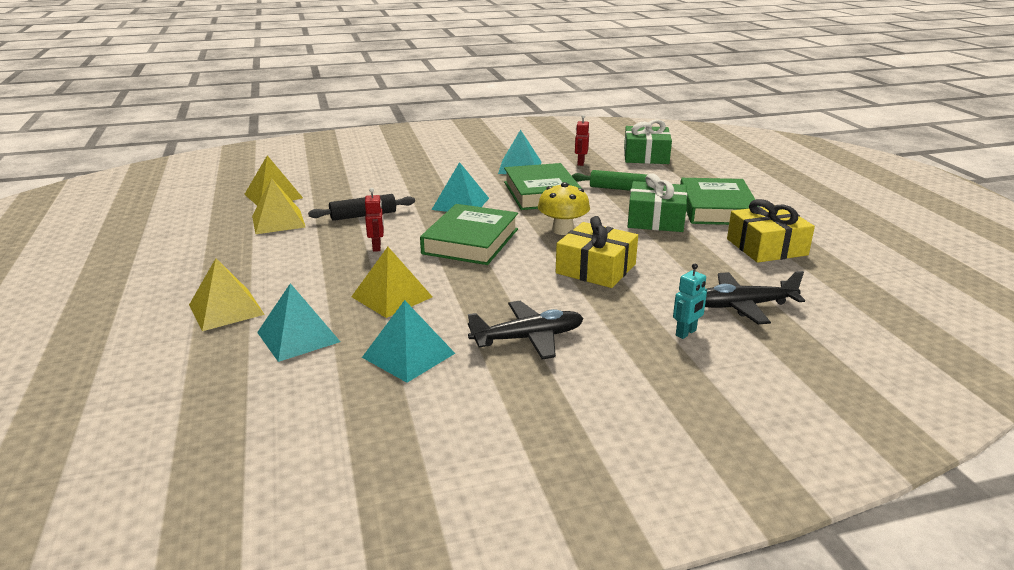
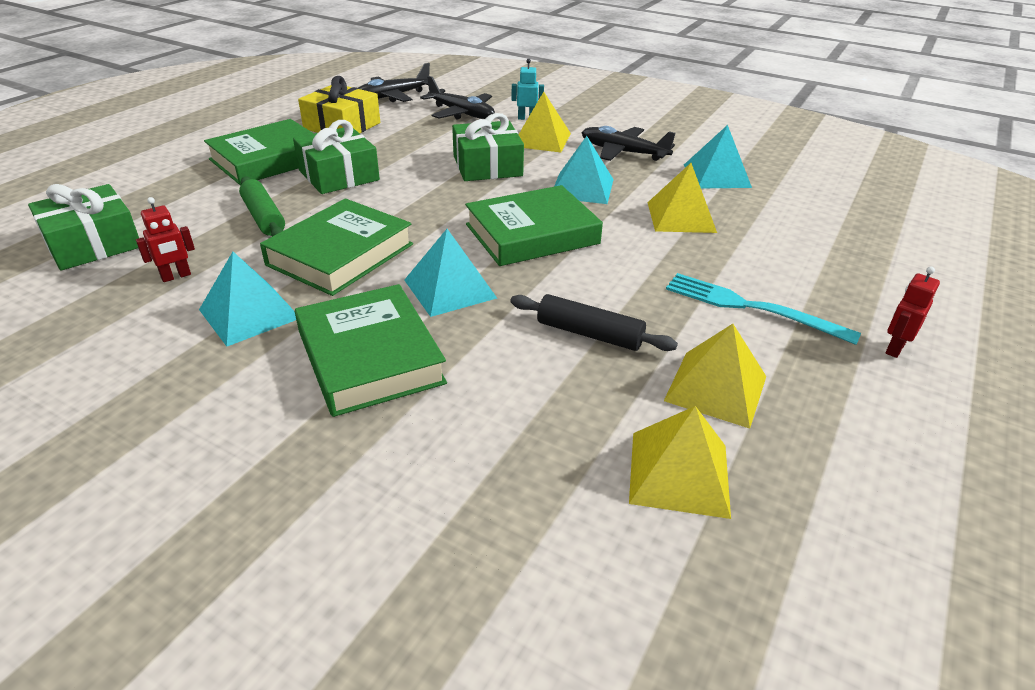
camera: 135 degrees left, 10 degrees up
(226, 309) = (849, 273): yellow pyramid -> yellow pyramid (541, 139)
(285, 259) = (751, 307): none -> turquoise fork
(298, 337) = (791, 220): turquoise pyramid -> turquoise pyramid (582, 188)
(377, 247) = (632, 274): red robot -> red robot (894, 348)
(444, 176) = (369, 357): none -> green book
(562, 230) = (432, 204): yellow mushroom -> none
(596, 268) = (487, 166): yellow gift -> green gift
(839, 292) = (393, 96): none -> black plane

